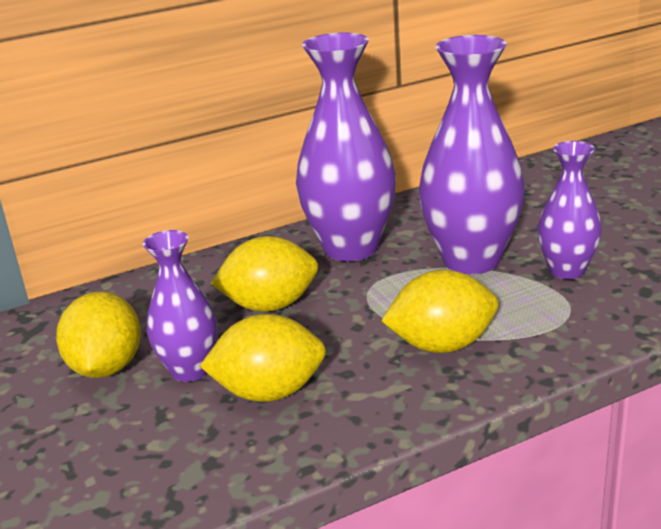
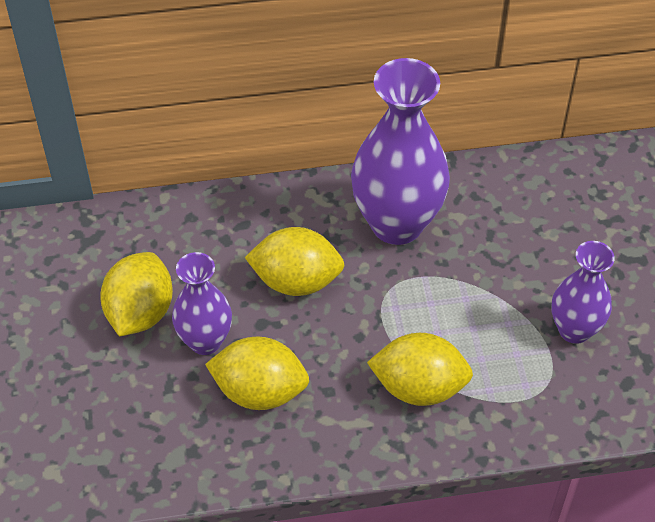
camera: 15 degrees right, 25 degrees up
(471, 260) = (497, 282): purple vase -> none

